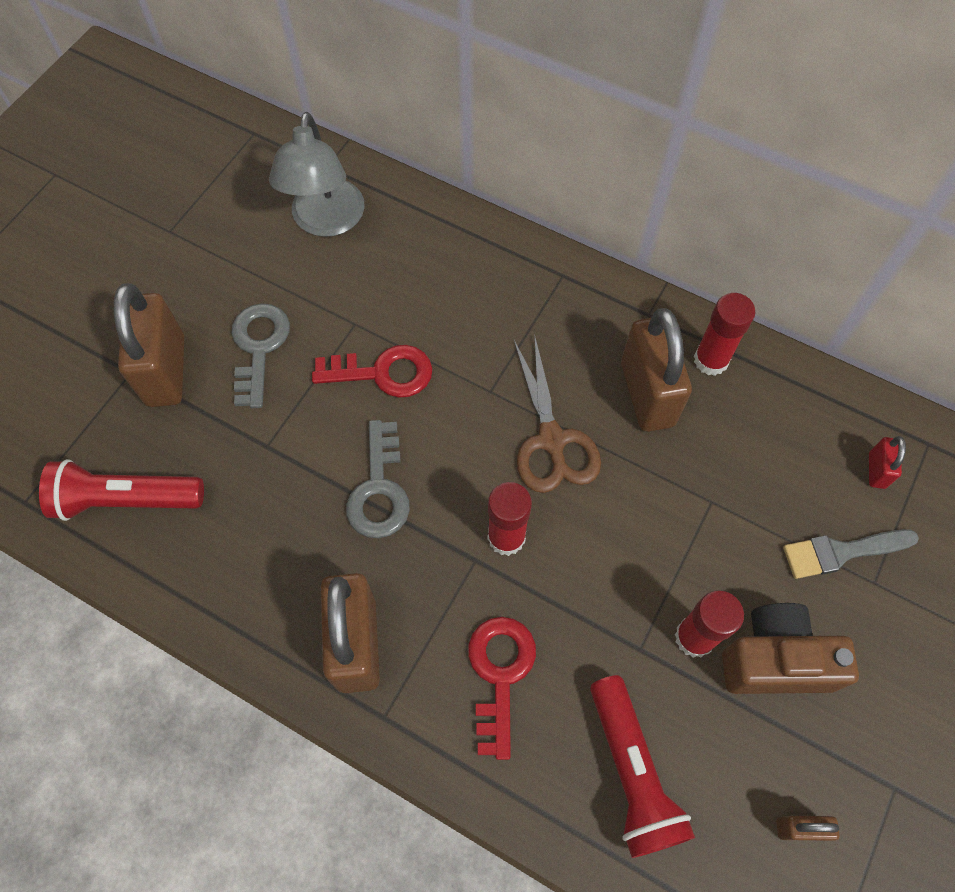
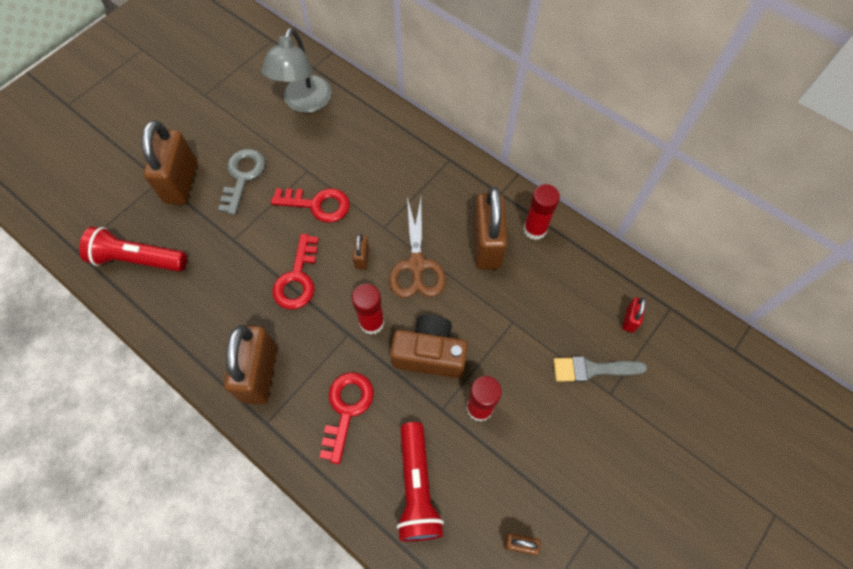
camera: 10 degrees right, 0 degrees up
(379, 490) = (297, 279): grey key -> red key
(469, 443) = (362, 258): none -> brown padlock
(775, 660) = (530, 432): brown camera -> brown camera (430, 354)

